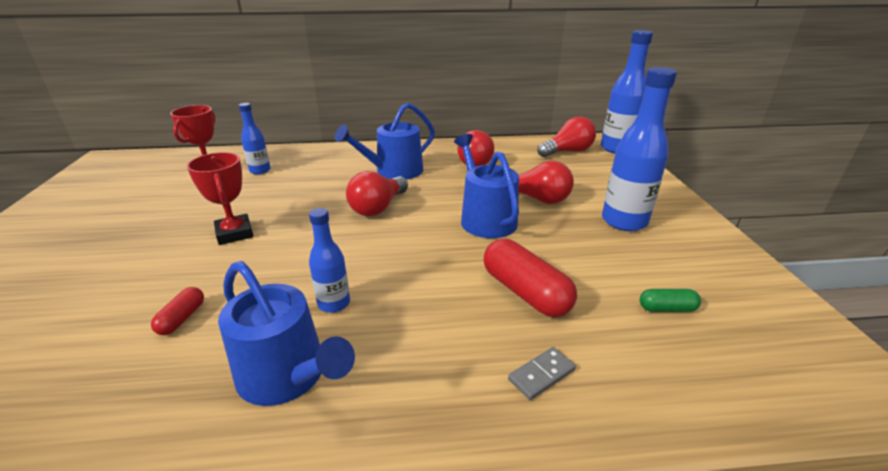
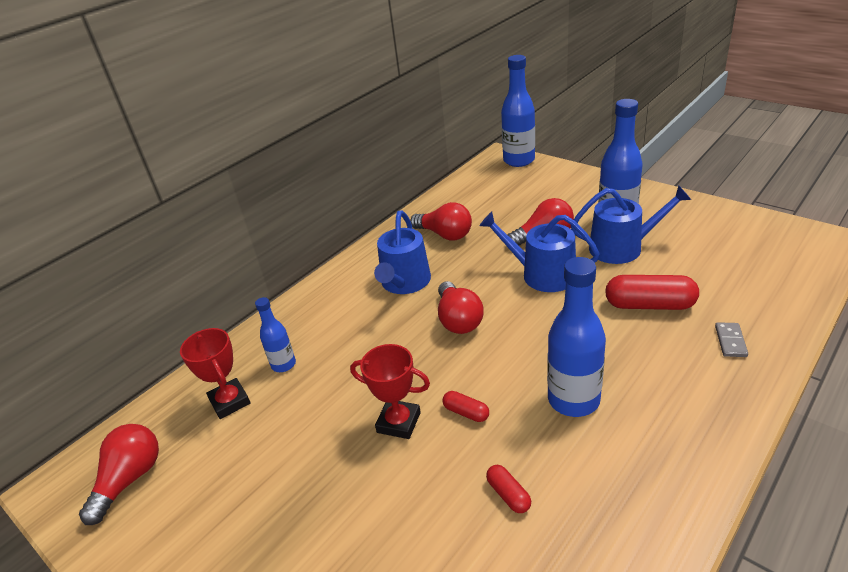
camera: 40 degrees left, 5 degrees up
(269, 256) = (466, 412): none -> red capsule
(288, 376) = (636, 454): blue watering can -> blue watering can (622, 247)
(334, 303) = (573, 400): blue bottle -> blue bottle, size x1.79
(567, 151) = (493, 183): red light bulb -> red light bulb (130, 479)
(667, 308) = (718, 261): green capsule -> none

